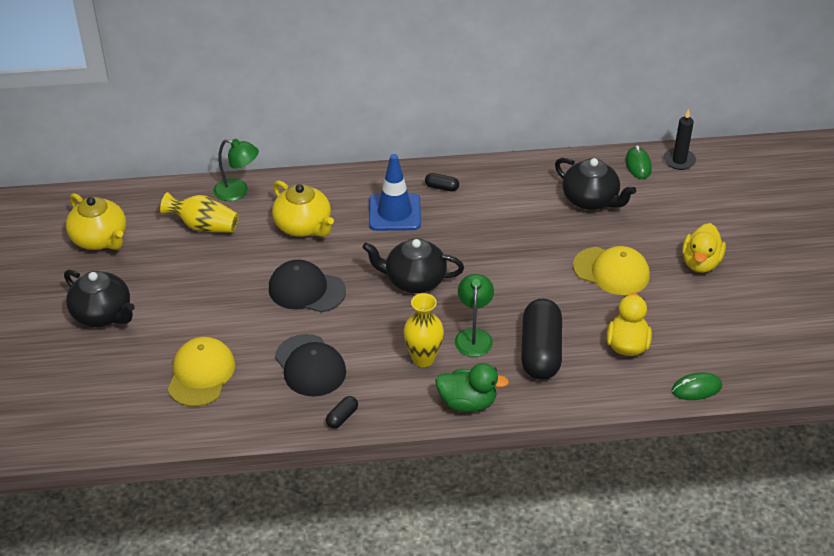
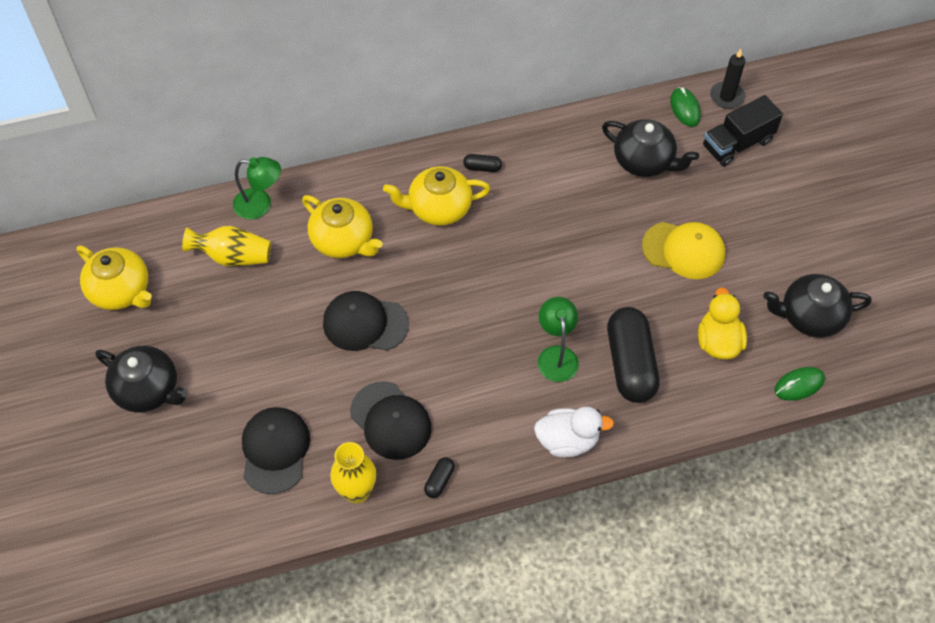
camera: 10 degrees left, 15 degrees up
(201, 374) = (275, 450): yellow cap -> black cap
(394, 212) = (438, 208): blue traffic cone -> yellow teapot
(414, 280) = (478, 293): black teapot -> black teapot (809, 316)
(423, 359) = (509, 393): yellow vase -> yellow vase (357, 492)
(467, 402) = (567, 440): green duck -> white duck
(681, 197) = (737, 144): none -> black truck
(700, 263) = (773, 226): yellow duck -> none

